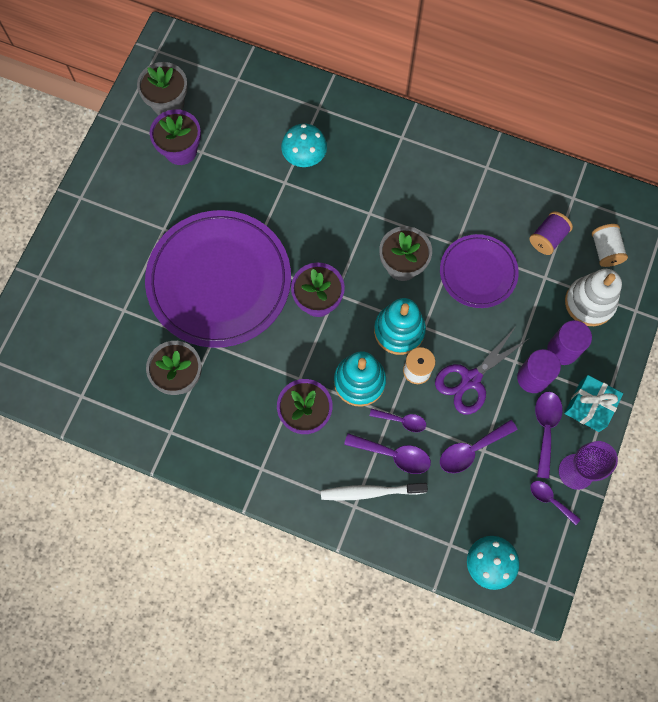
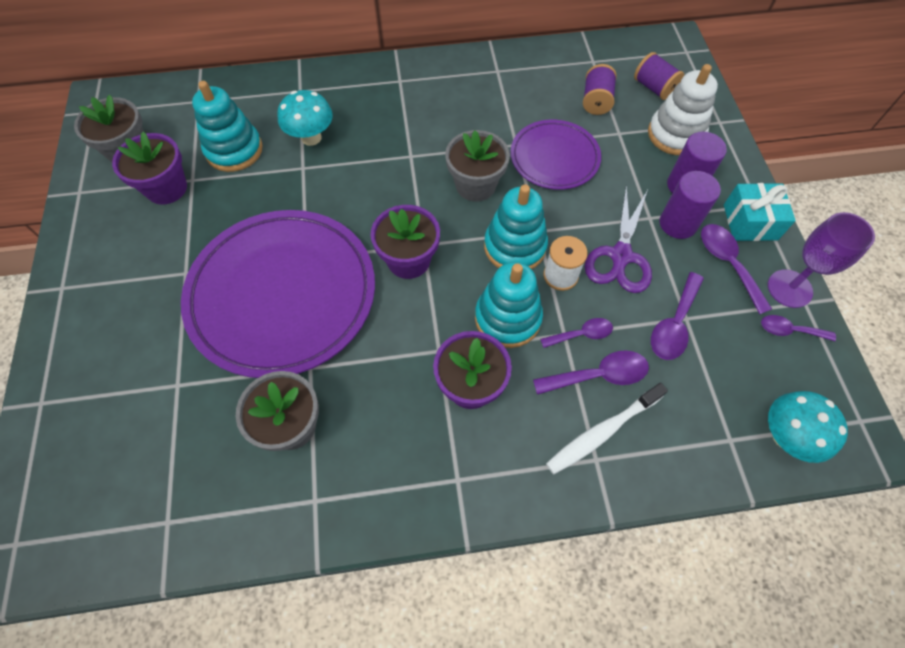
camera: 30 degrees left, 10 degrees down
(243, 140) = (234, 150): none -> turquoise stacking toy
(605, 250) = (654, 88): white spool -> purple spool

